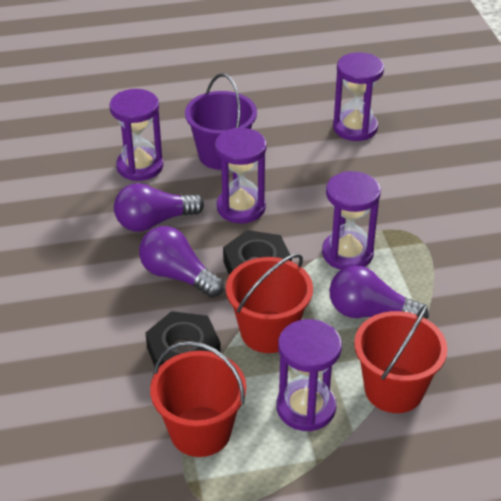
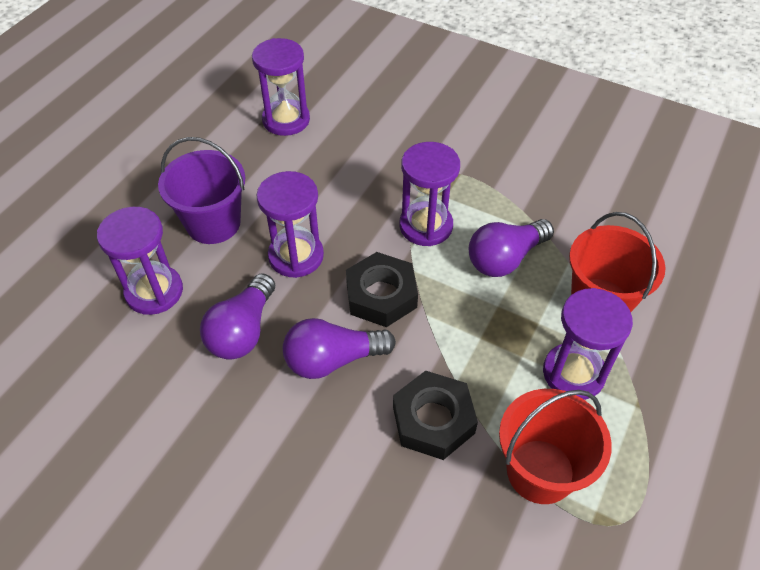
camera: 50 degrees left, 10 degrees up
(268, 332) = (465, 340): red bucket -> none

